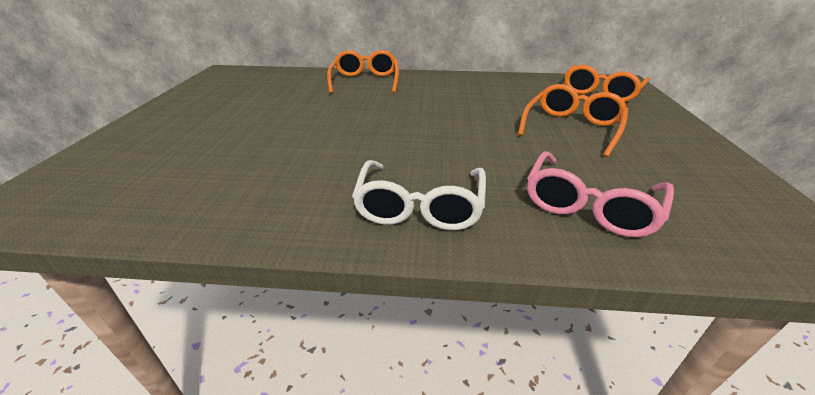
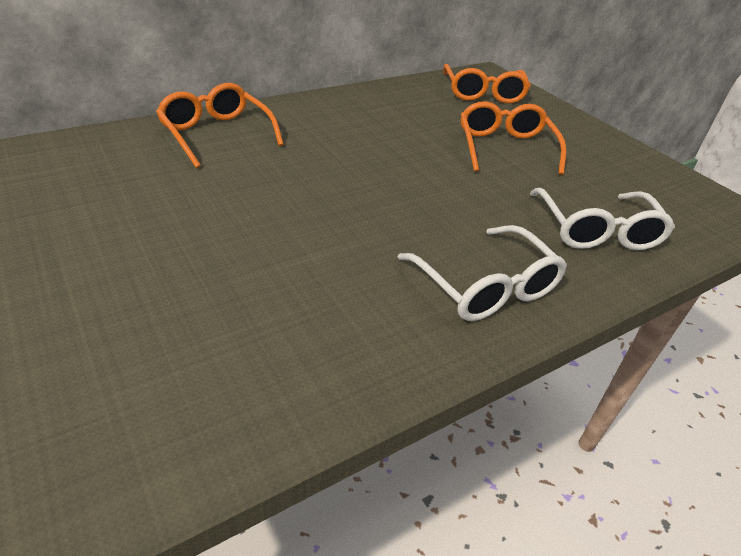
camera: 40 degrees left, 5 degrees up
(589, 206) = (597, 231): pink glasses -> white glasses

